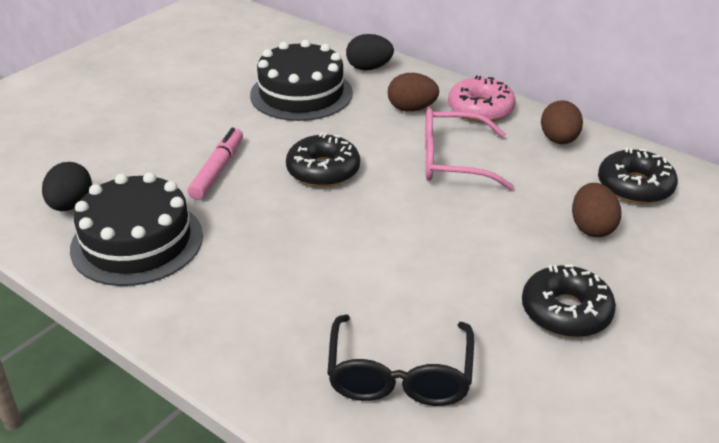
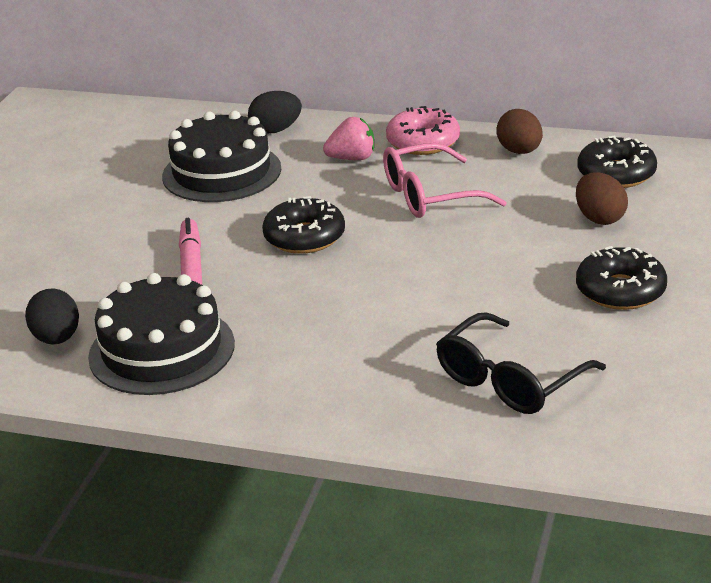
camera: 20 degrees left, 5 degrees down
(399, 376) = (509, 380): black glasses -> black glasses turned 60 degrees clockwise
(411, 109) = (352, 158): brown egg -> pink strawberry

